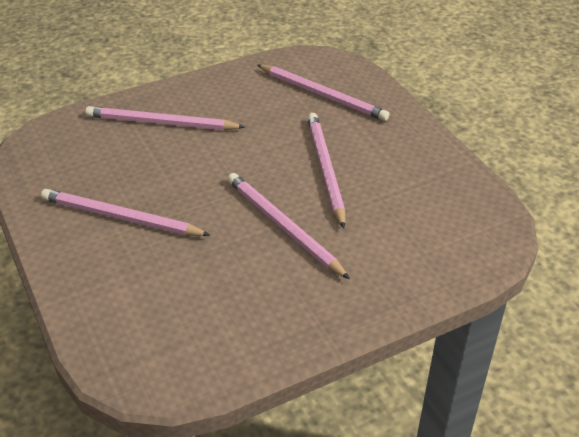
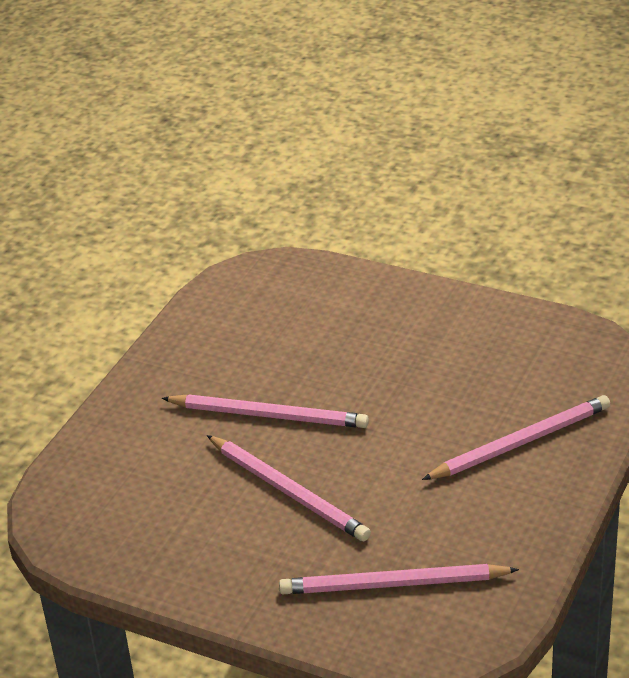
camera: 145 degrees right, 5 degrees down
(121, 217) = (420, 344): pink pencil -> none

